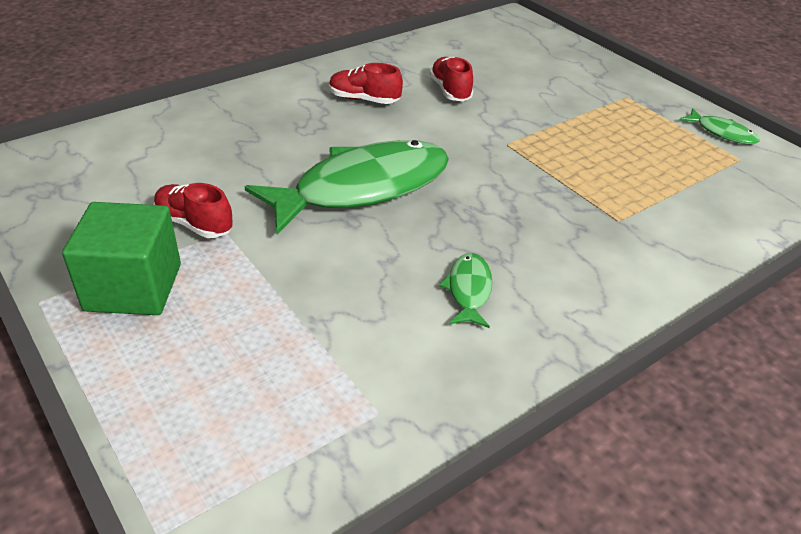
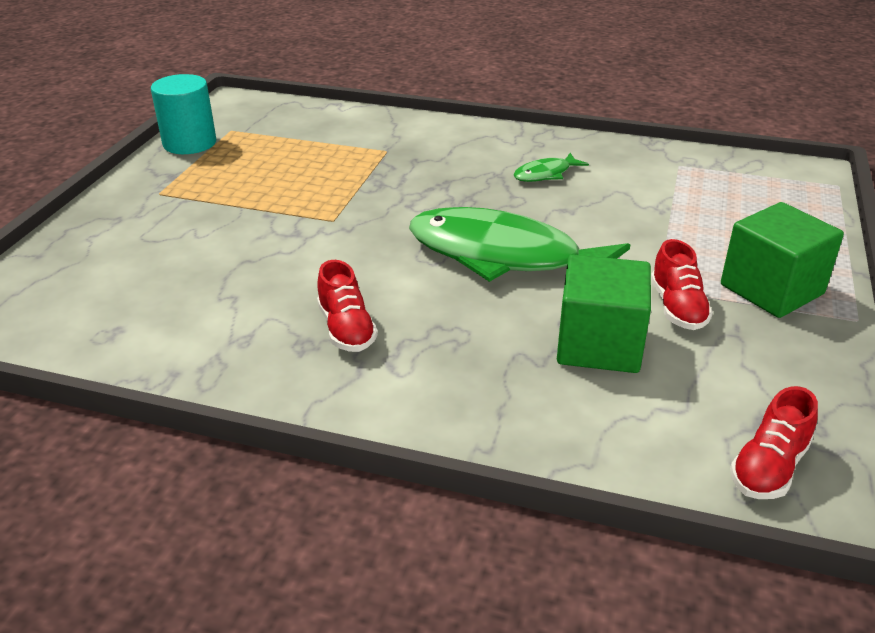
camera: 125 degrees left, 5 degrees down
(218, 169) = (599, 345): none -> green cube
(450, 91) = (257, 285): red shoe -> red shoe (768, 467)
(722, 133) = (189, 143): green fish -> turquoise cylinder

